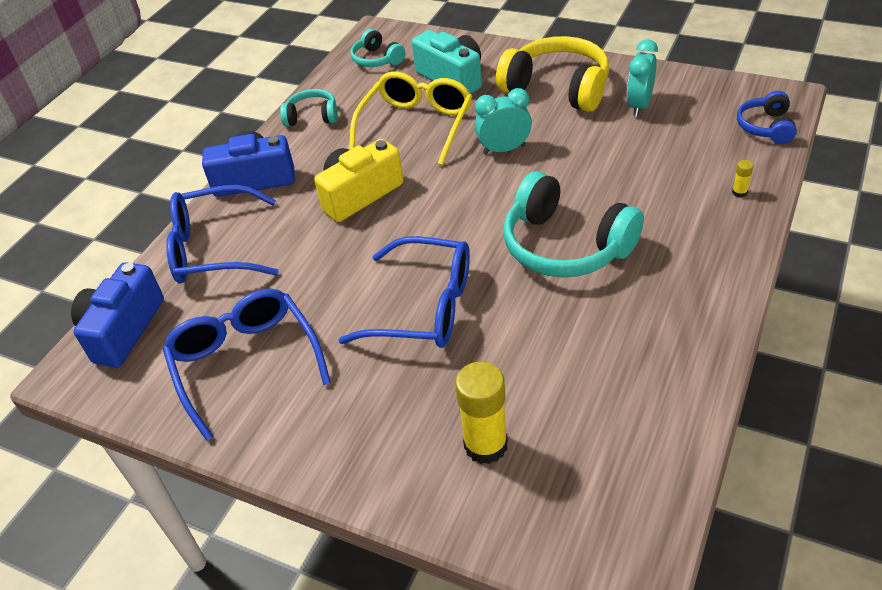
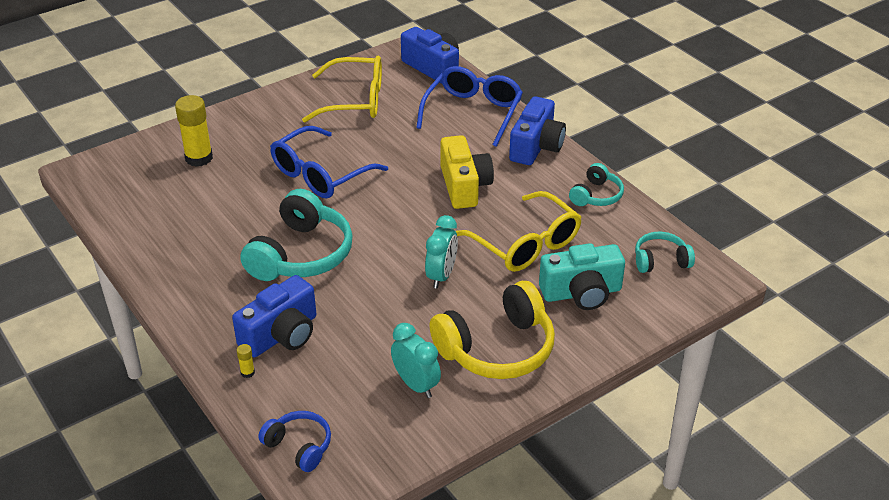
camera: 115 degrees right, 5 degrees down
(245, 363) = (355, 100): blue glasses -> yellow glasses
(565, 246) = (301, 254): turquoise headphones -> turquoise headphones turned 135 degrees clockwise
(676, 198) = (281, 334): none -> blue camera

